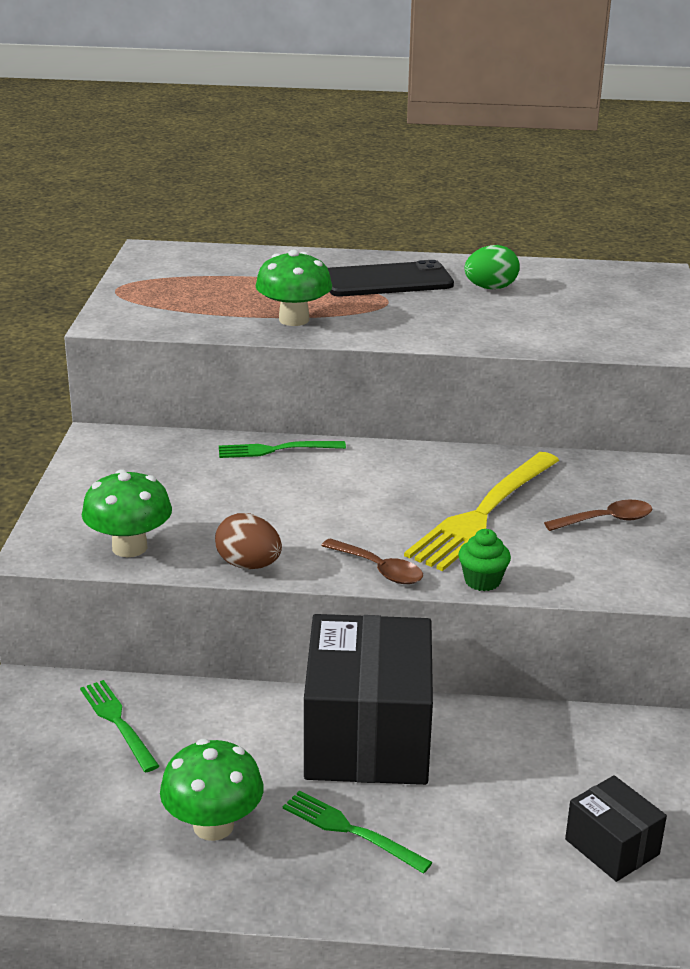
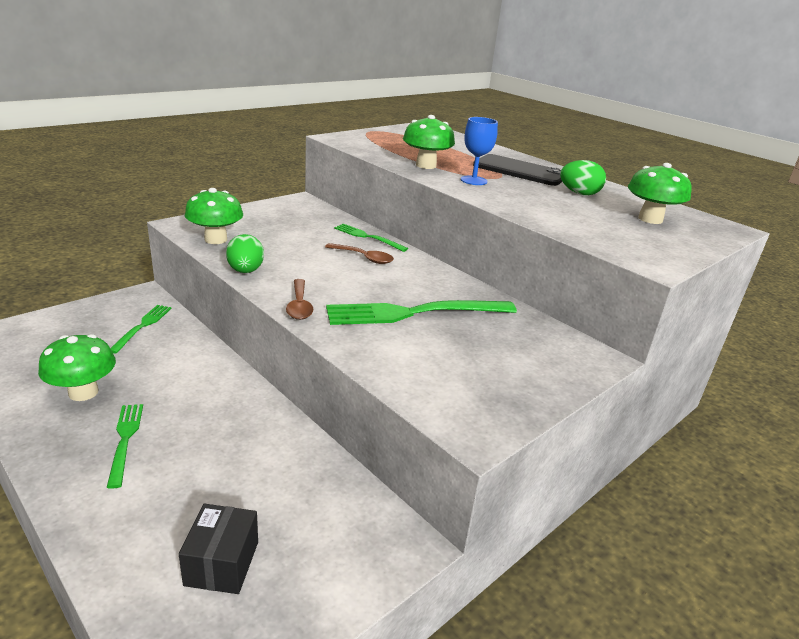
camera: 40 degrees right, 0 degrees up
(249, 565) = (245, 271): brown egg -> green egg
(368, 737) = (222, 404): black box -> none
(378, 319) = (473, 180): none -> blue goblet
(482, 514) = (413, 313): yellow fork -> green fork
(482, 581) = (340, 341): green cupcake -> none
(594, 294) = (650, 219): none -> green mushroom
(606, 520) = (486, 356): brown spoon -> brown spoon (364, 258)

